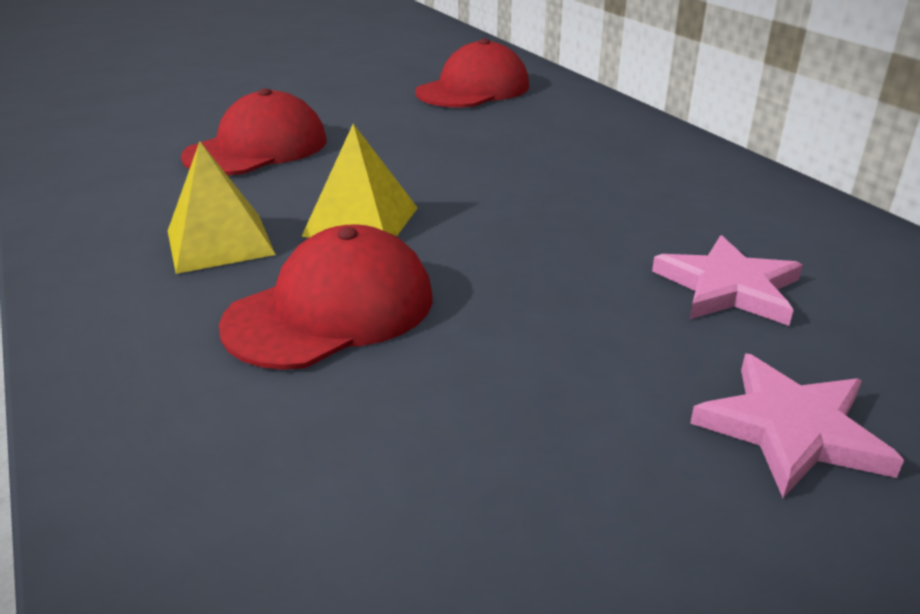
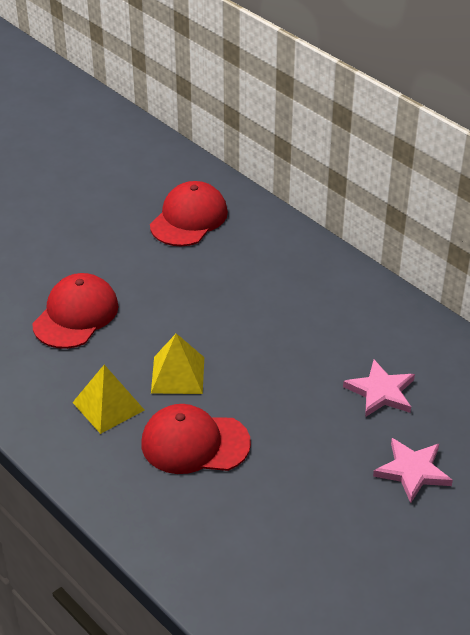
camera: 15 degrees left, 10 degrees up
(331, 310) = (195, 443): red cap -> red cap turned 120 degrees counterclockwise

